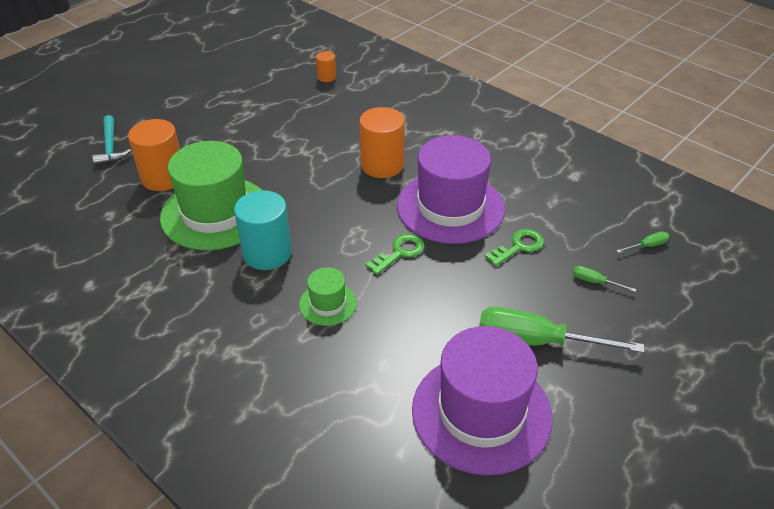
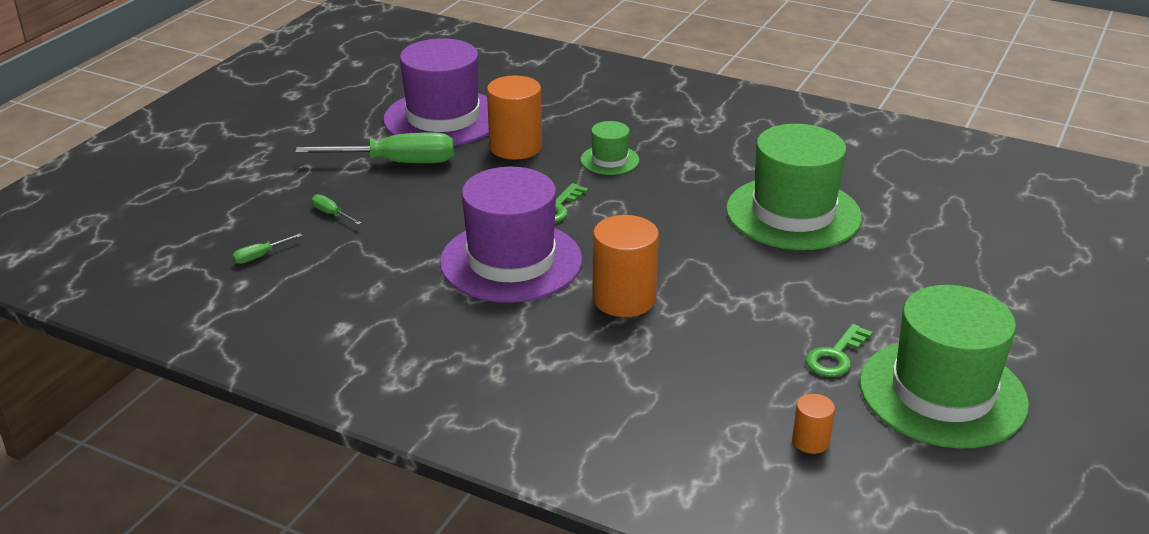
camera: 165 degrees right, 10 degrees down
(111, 147) = (1014, 264): turquoise hammer -> none
(163, 177) = (897, 239): orange cylinder -> orange cylinder (515, 147)
(241, 86) = (942, 393): none -> green hat
(267, 253) = (701, 187): turquoise cylinder -> none
(519, 246) = (418, 233): green key -> green key (835, 356)
(595, 282) = (331, 214): green screwdriver -> green screwdriver turned 150 degrees counterclockwise

